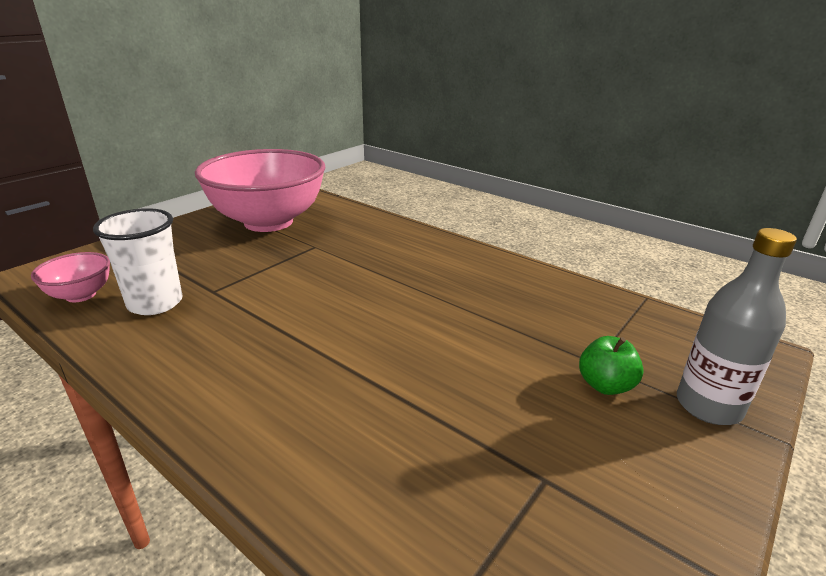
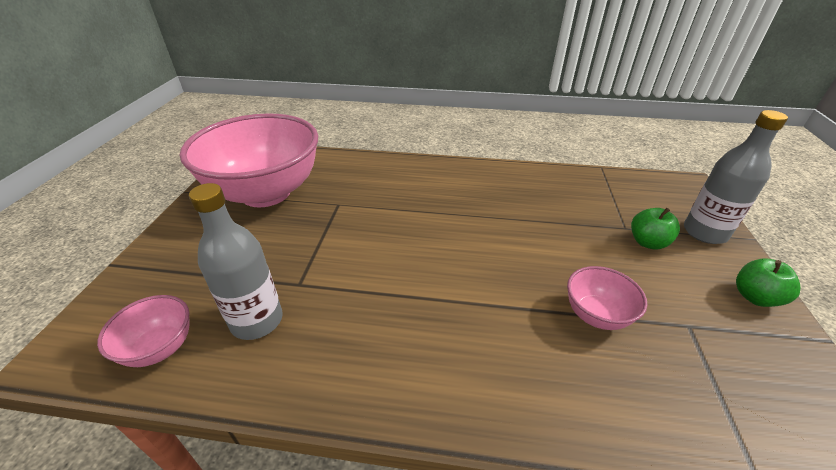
camera: 30 degrees left, 10 degrees up
(155, 303) = (257, 321): white cup -> grey bottle
(443, 421) = (596, 315): none -> pink bowl
(688, 497) = (755, 297): none -> green apple

